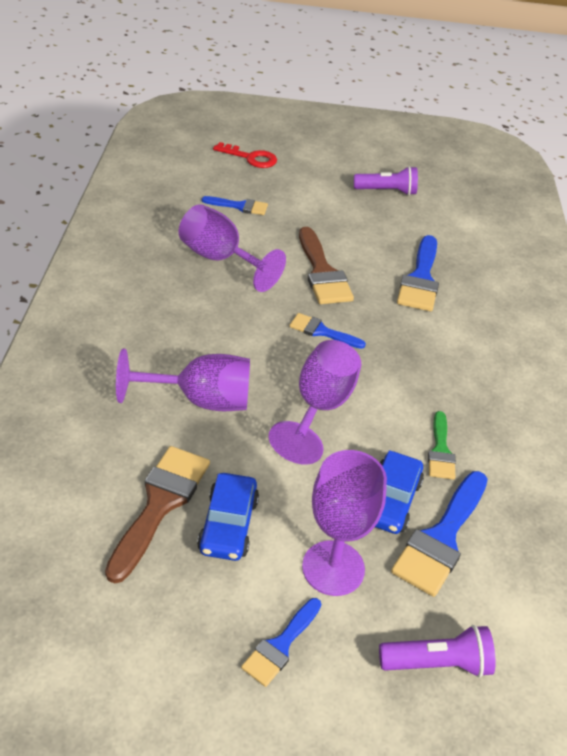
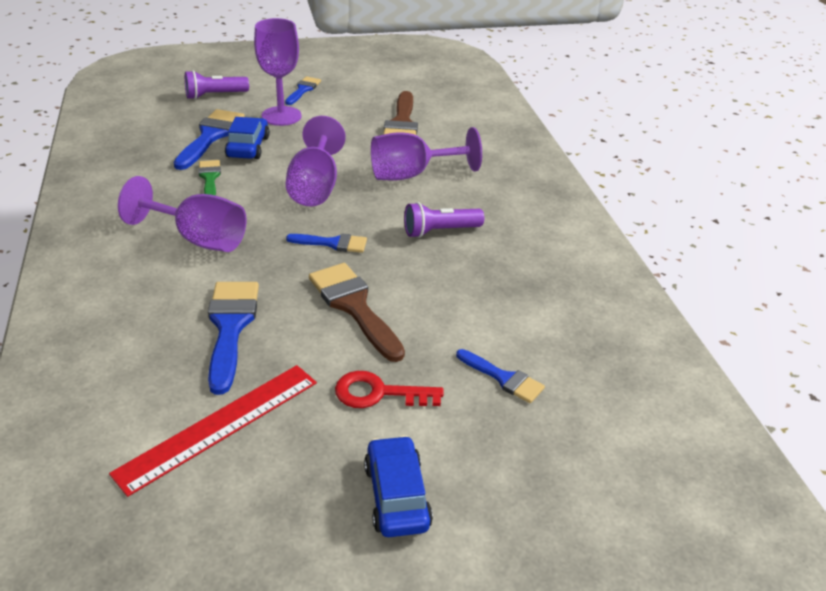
camera: 165 degrees right, 5 degrees down
(220, 259) = (476, 294): purple goblet -> purple goblet (199, 239)
(228, 525) = (354, 122): blue car -> blue car (396, 496)
(239, 206) = (504, 378): blue brush -> blue brush turned 135 degrees counterclockwise
(251, 158) = (552, 492): red key -> red key (378, 393)
(386, 191) = (296, 481): purple flashlight -> purple flashlight (440, 231)
(429, 224) = (219, 426): none -> red ruler

